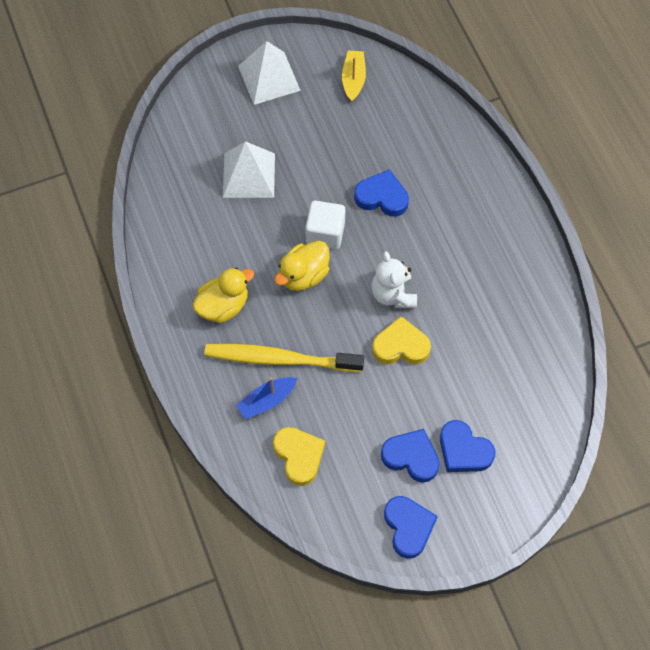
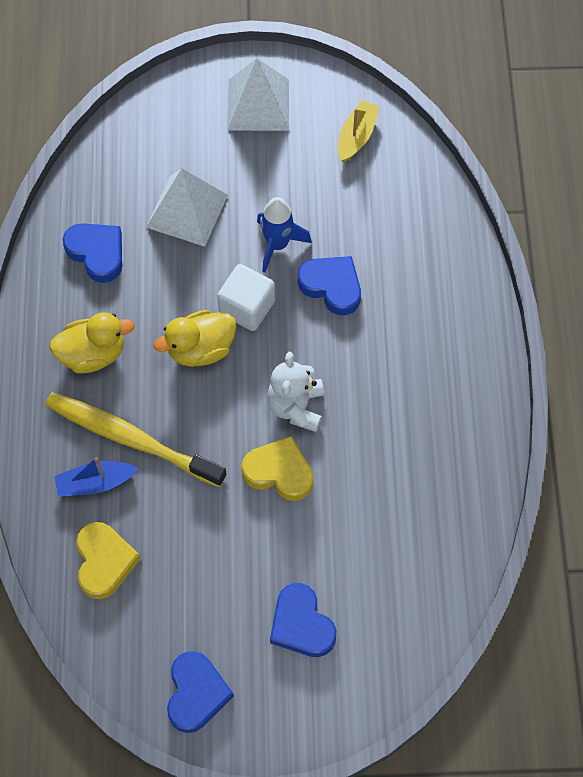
camera: 20 degrees right, 0 degrees up
(328, 179) = (277, 245): none -> blue rocket
(411, 457) = (235, 610): blue heart -> blue heart (97, 253)

